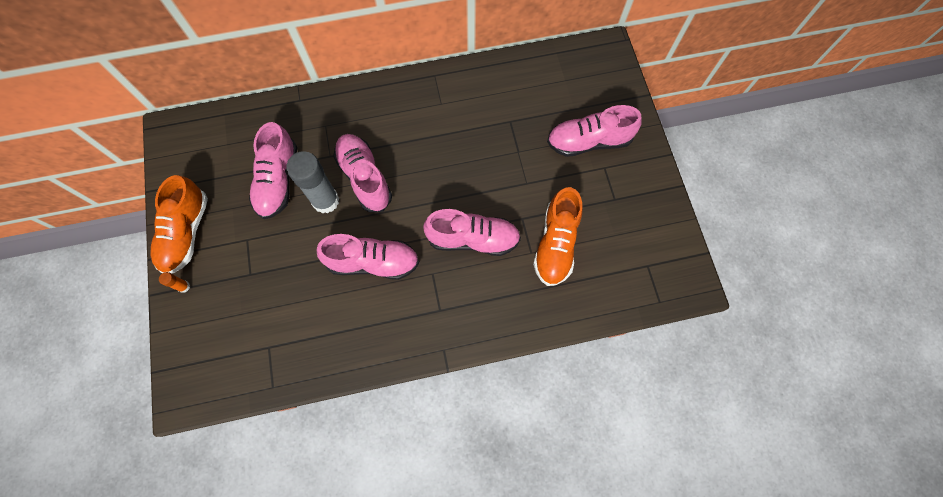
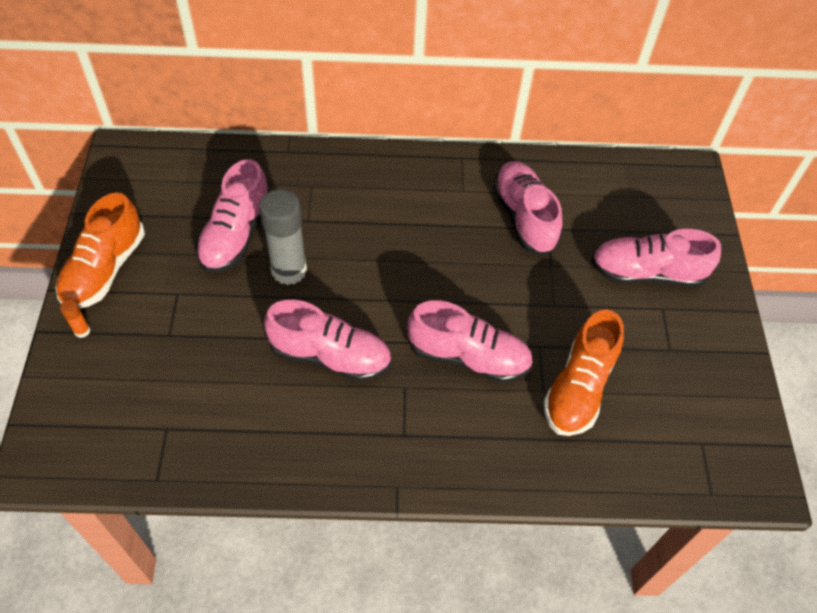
camera: 10 degrees right, 15 degrees down
(364, 178) = (345, 254): pink shoe -> pink shoe (524, 217)

